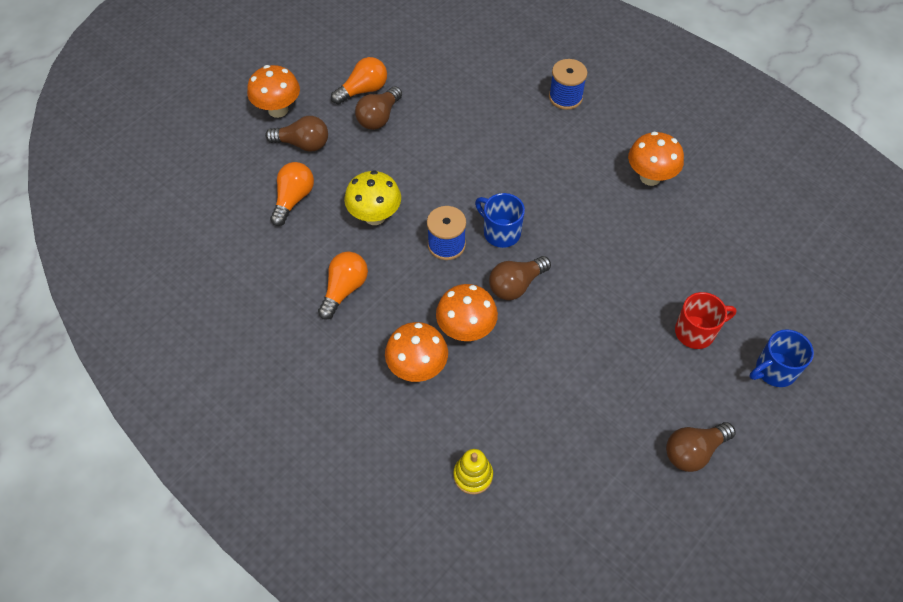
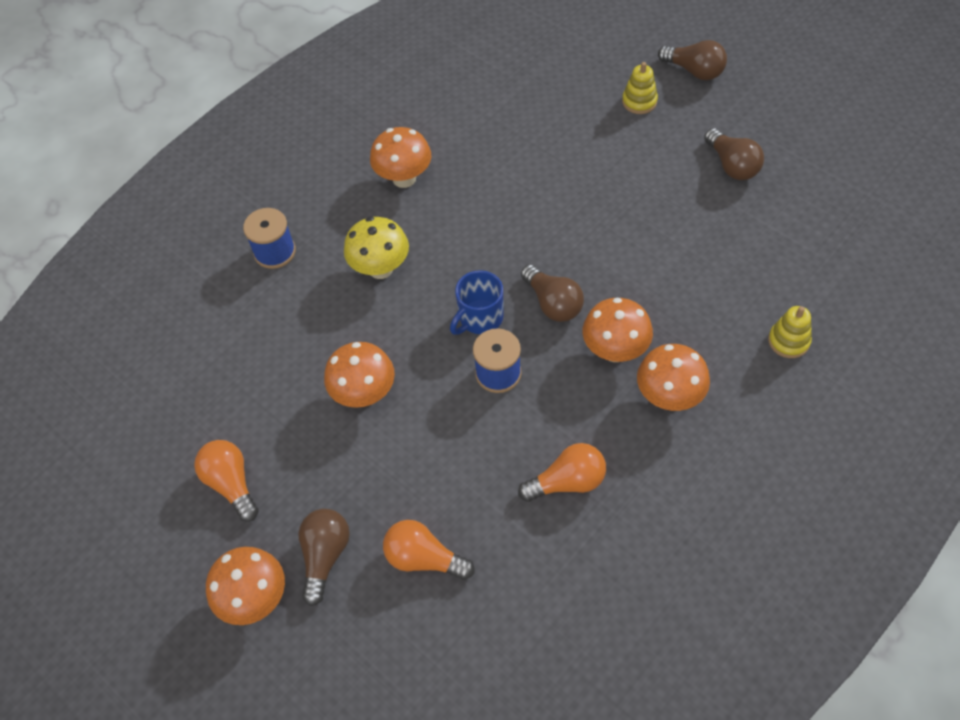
camera: 85 degrees left, 0 degrees up
(344, 289) = (567, 482): orange light bulb -> orange light bulb turned 135 degrees clockwise
(375, 216) = (454, 454): yellow mushroom -> yellow mushroom (381, 268)
(379, 117) = (285, 460): brown light bulb -> brown light bulb (694, 71)
(431, 159) = (364, 394): none -> orange mushroom
(696, 332) = (602, 154): red mug -> none
(774, 370) = (639, 101): blue mug -> yellow stacking toy

